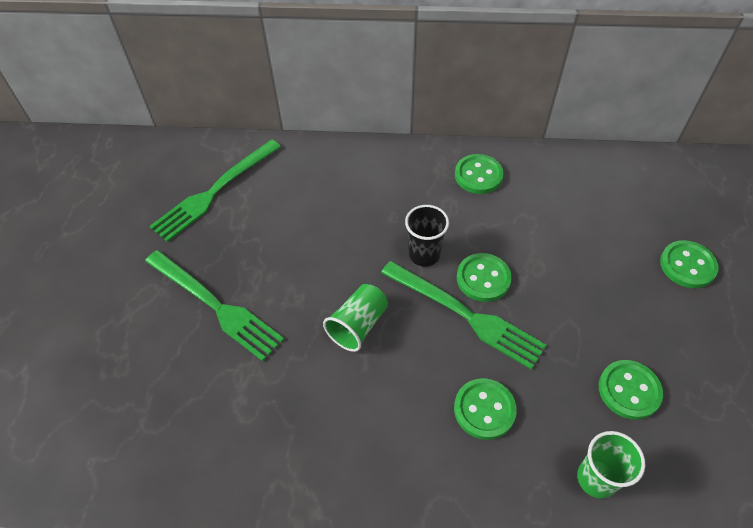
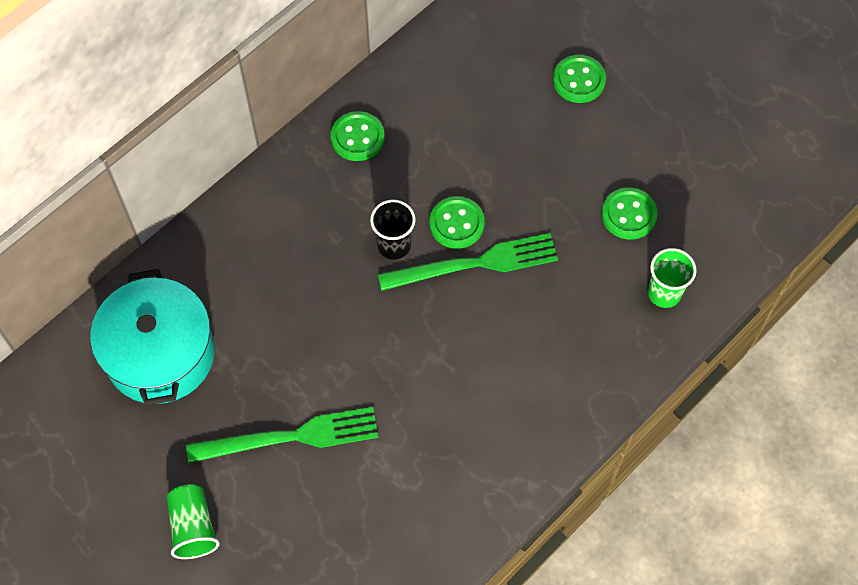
camera: 50 degrees left, 10 degrees up
(215, 191) = (160, 354): green fork -> turquoise pot
(358, 325) = (412, 345): green cup -> green cup (193, 527)
(484, 409) = (558, 317): green button -> none

